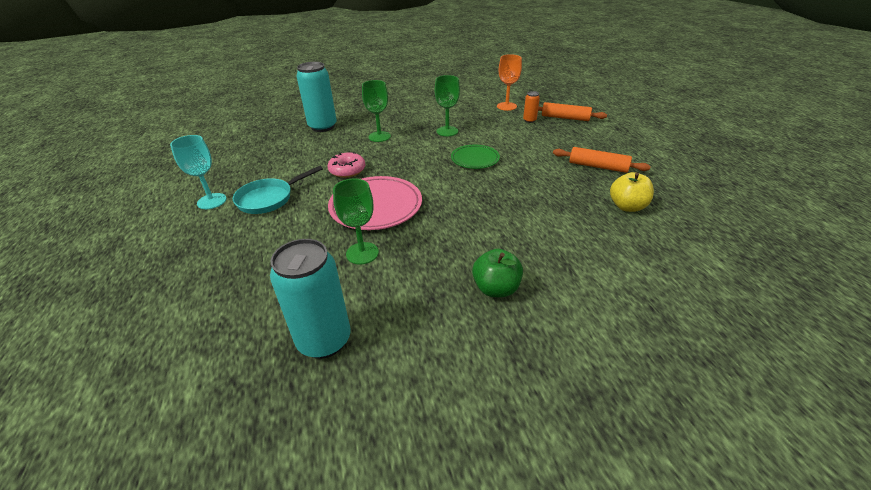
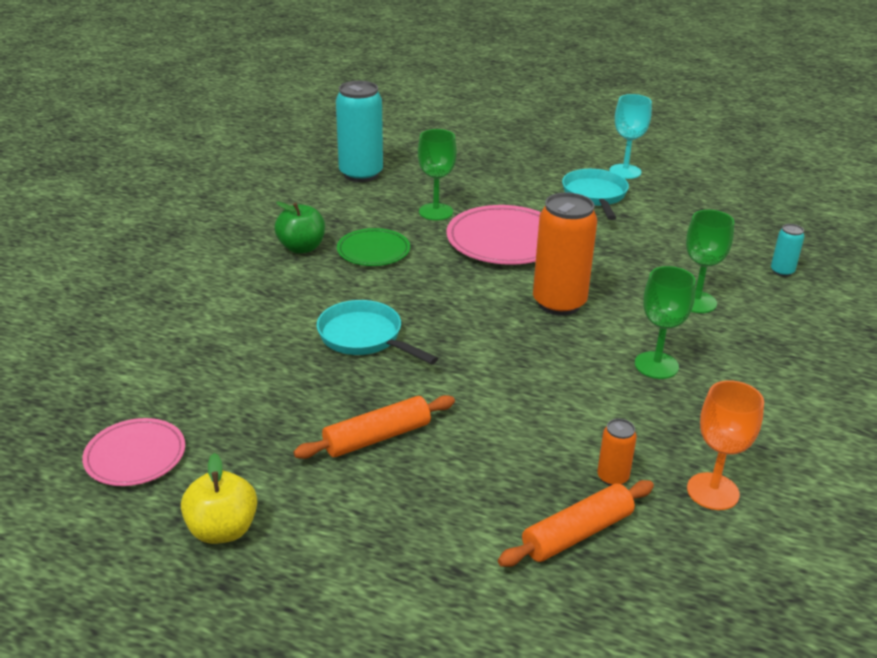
camera: 125 degrees right, 5 degrees down
(323, 127) = (782, 271): turquoise can -> turquoise can, size x0.47
(347, 170) = (611, 249): pink donut -> none
(428, 165) = (559, 303): none -> orange can
(475, 159) = (533, 345): green plate -> green plate (373, 251)
(545, 204) = (364, 337): none -> turquoise pan
(627, 206) = (274, 391): yellow apple -> yellow apple (223, 530)
(732, 217) = (135, 456): none -> pink plate

